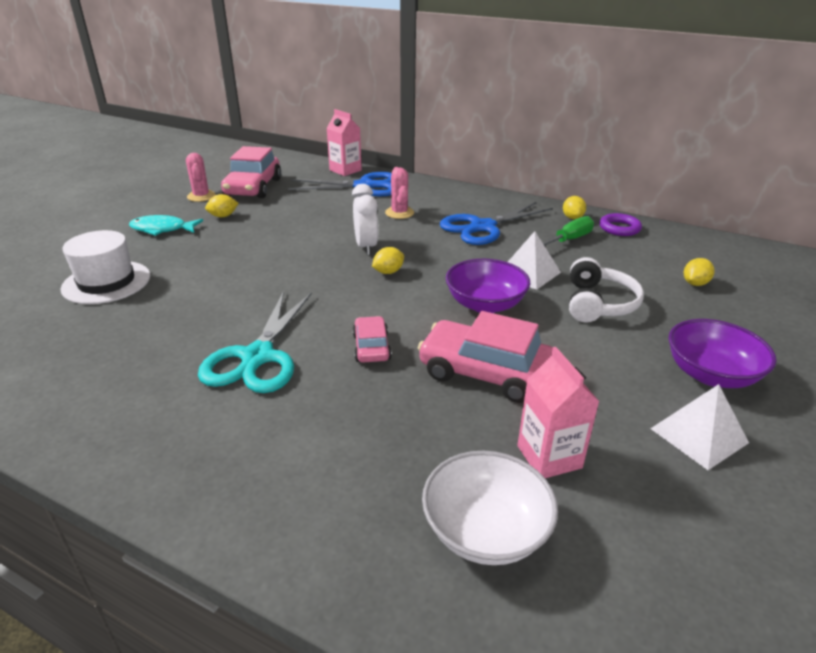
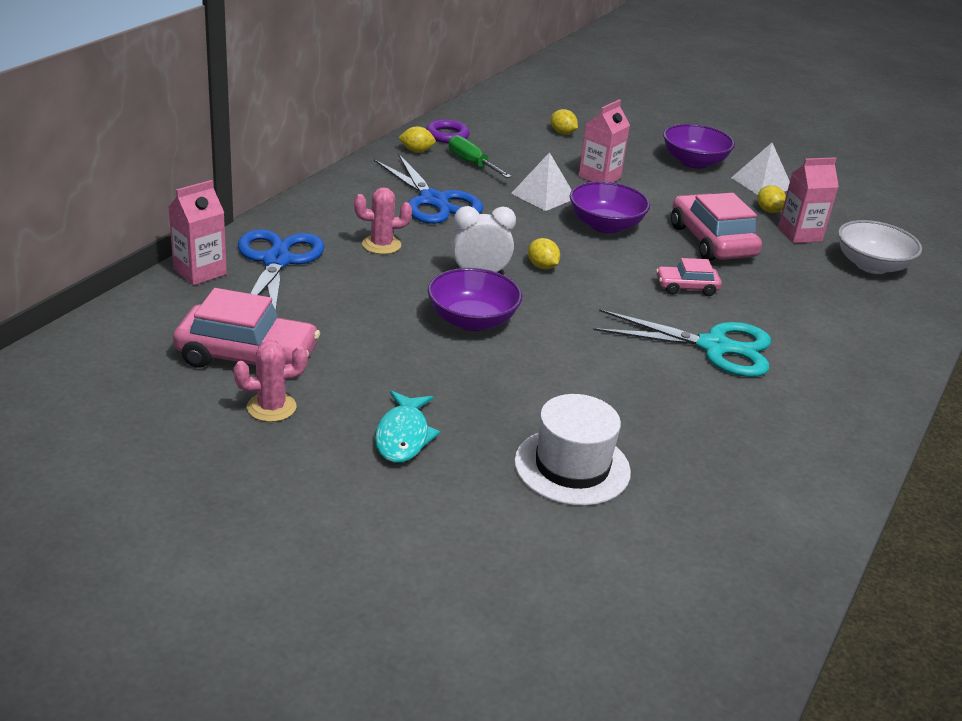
camera: 90 degrees left, 0 degrees up
(223, 216) = (363, 381): yellow lemon -> yellow lemon (768, 211)
(297, 246) = (472, 321): none -> purple bowl
(485, 372) = (712, 241): pink car -> pink car turned 135 degrees clockwise
(598, 303) = (599, 177): white headphones -> pink carton

